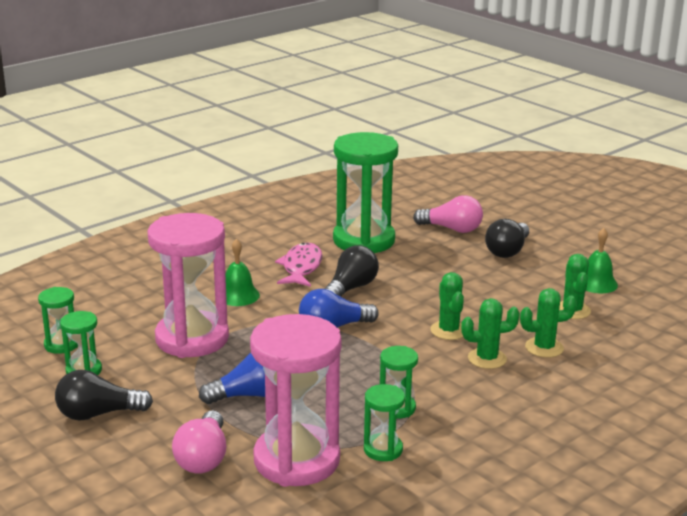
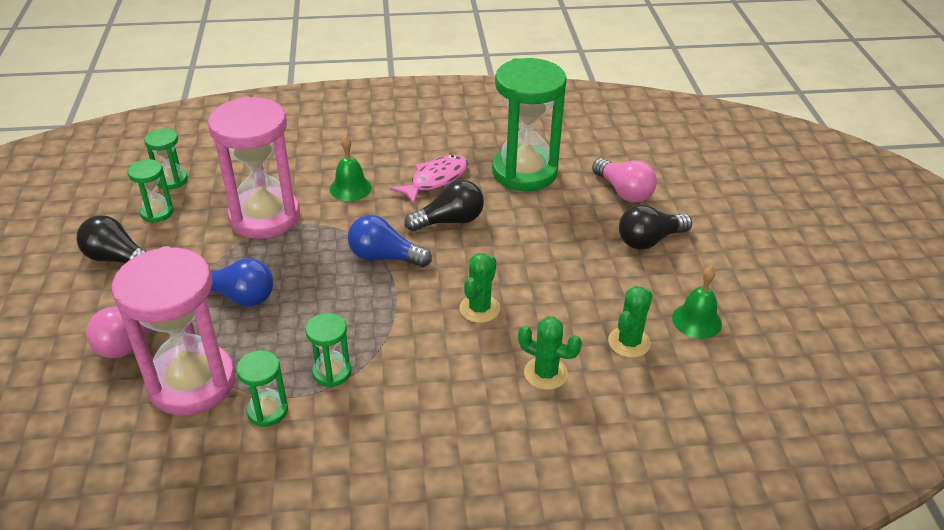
camera: 35 degrees right, 15 degrees up
(487, 359) = (475, 358): green cactus -> none

